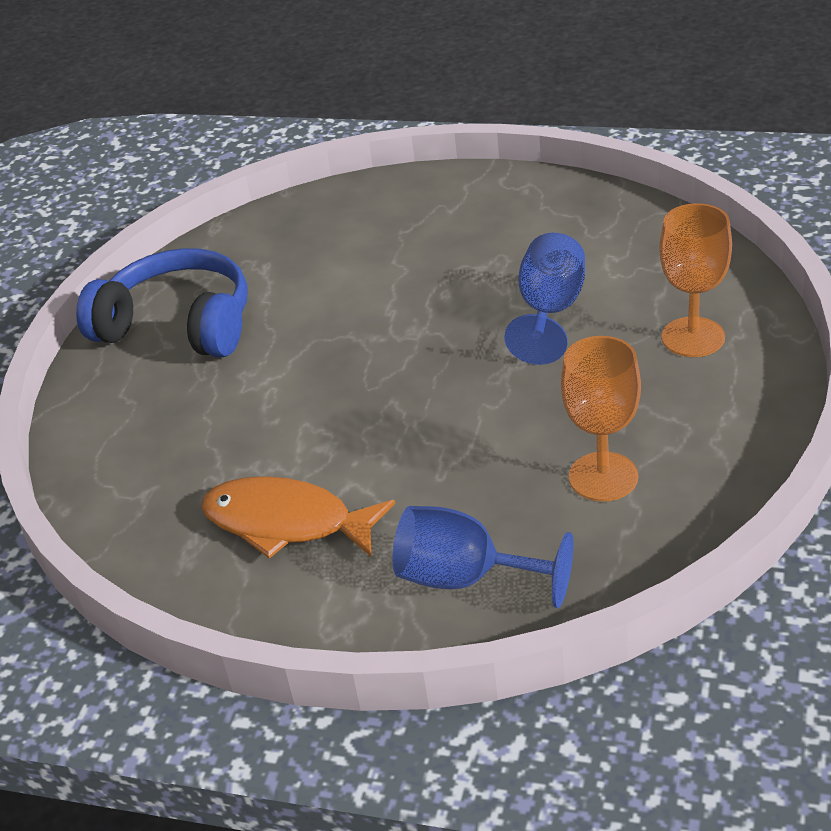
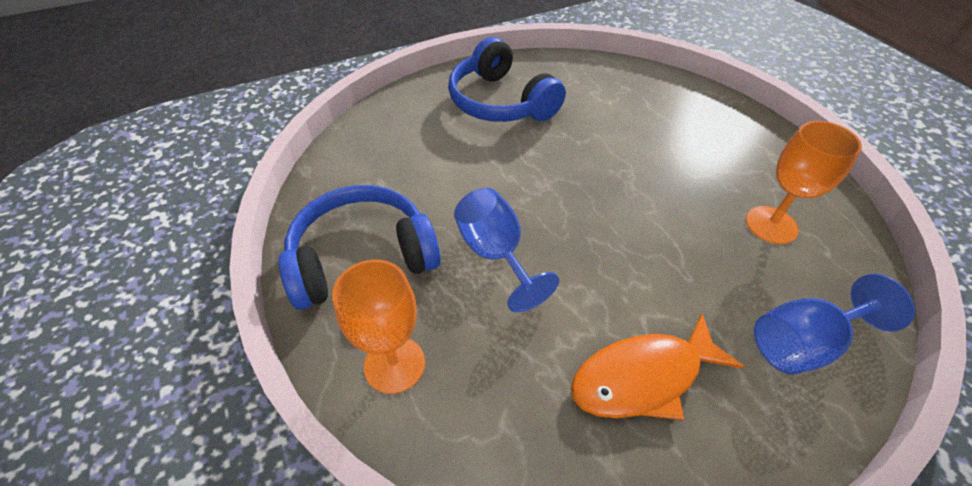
camera: 45 degrees left, 10 degrees up
(483, 228) = (501, 102): none -> blue headphones
(550, 312) = (605, 137): blue goblet -> blue goblet (496, 254)
(693, 337) = (696, 120): orange goblet -> orange goblet (394, 364)

